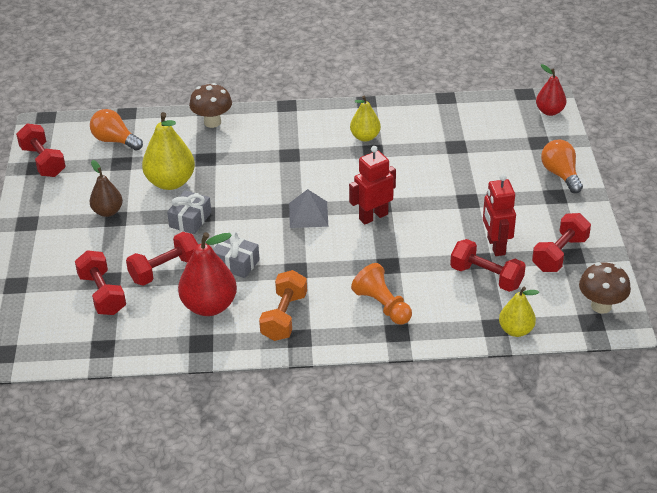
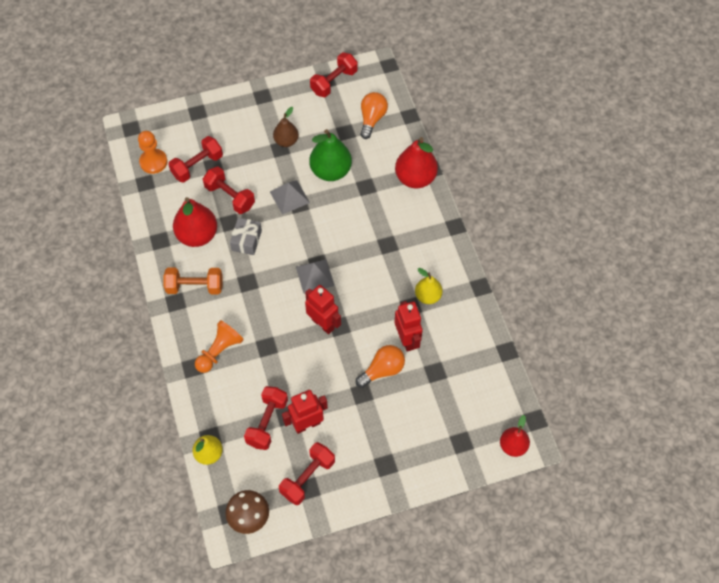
camera: 75 degrees right, 20 degrees up
(73, 336) = (153, 162): none -> orange pawn
(170, 182) = (331, 171): yellow pear -> green pear
(190, 220) = (289, 197): grey gift -> grey pyramid
(212, 122) = (415, 178): brown mushroom -> red pear
(412, 159) = (407, 339): none -> red robot
(559, 254) = (307, 478): red dumbbell -> red dumbbell turned 75 degrees counterclockwise
(560, 174) = (417, 466): orange light bulb -> orange light bulb (382, 370)

